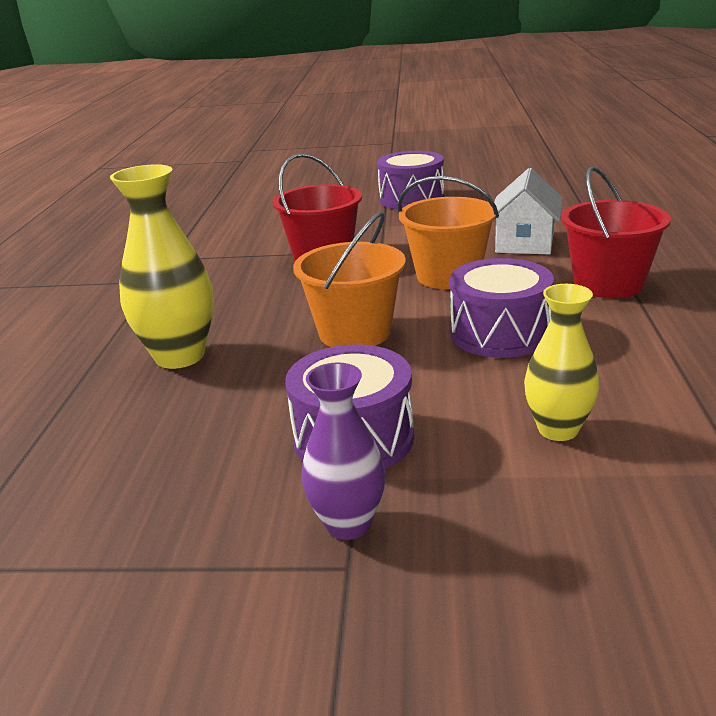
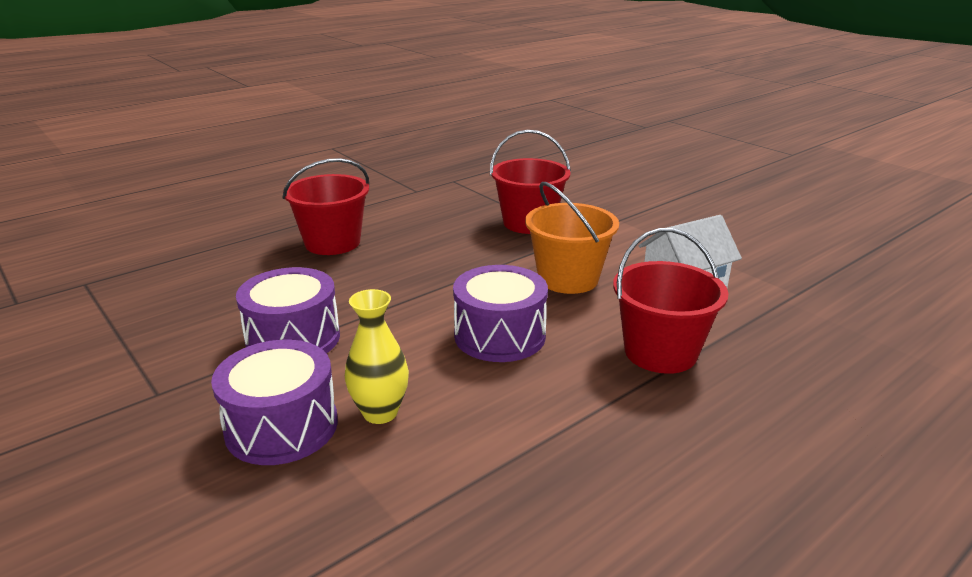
camera: 45 degrees right, 0 degrees up
(180, 356) = (332, 243): yellow vase -> red bucket
(348, 524) = (198, 376): purple vase -> none
(355, 332) = (430, 281): orange bucket -> none
(411, 199) = (688, 209): purple drum -> purple drum (282, 426)

